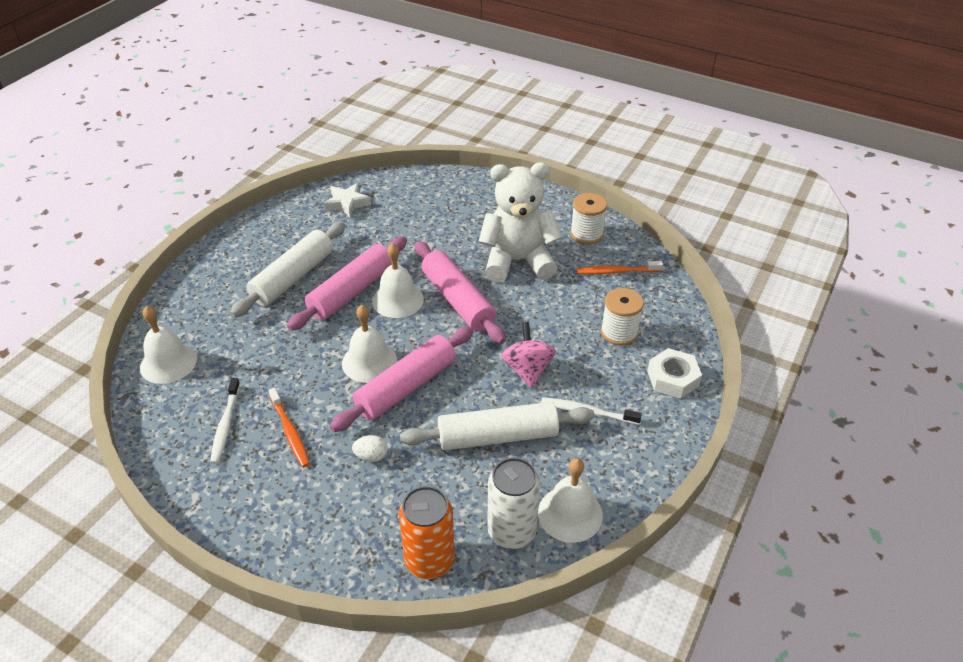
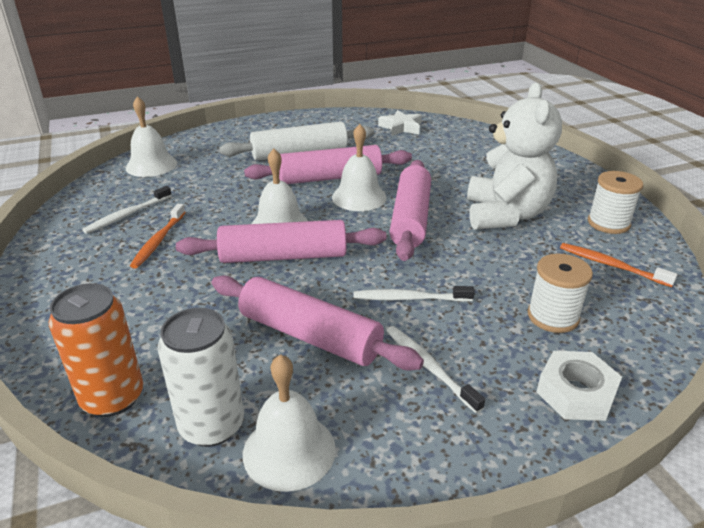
camera: 40 degrees right, 10 degrees down
(371, 456) = (187, 289): white egg -> none
(497, 436) = (309, 335): white rolling pin -> pink rolling pin
(517, 261) = (505, 215): white teddy bear -> white teddy bear turned 60 degrees clockwise
(527, 369) = (410, 298): pink spinning top -> white toothbrush

